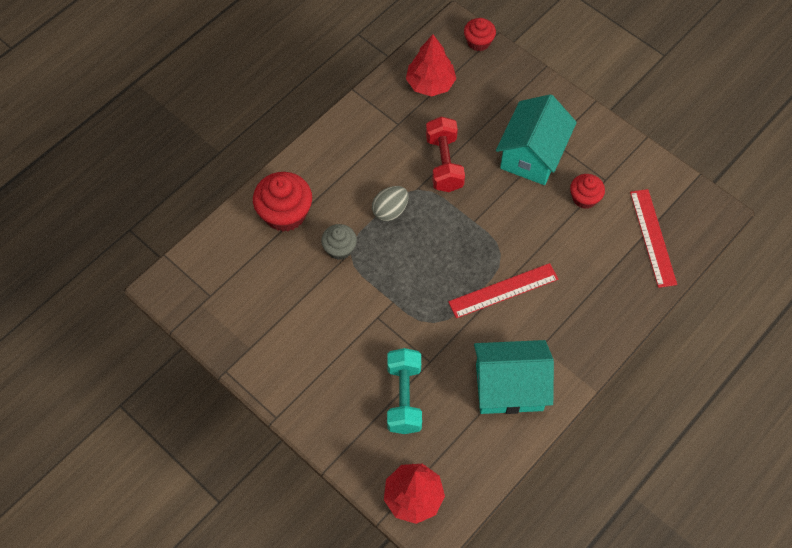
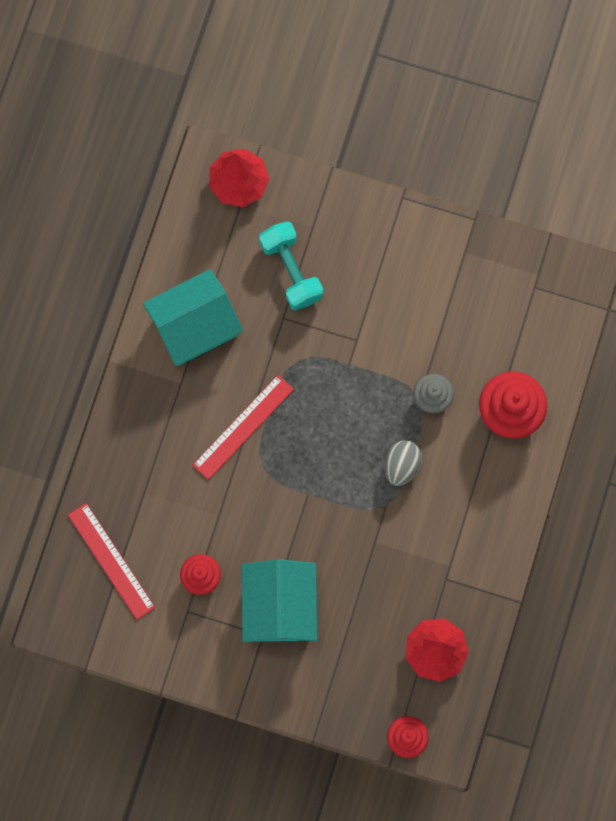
camera: 155 degrees right, 15 degrees up
(444, 163) = (371, 551): red dumbbell -> none

